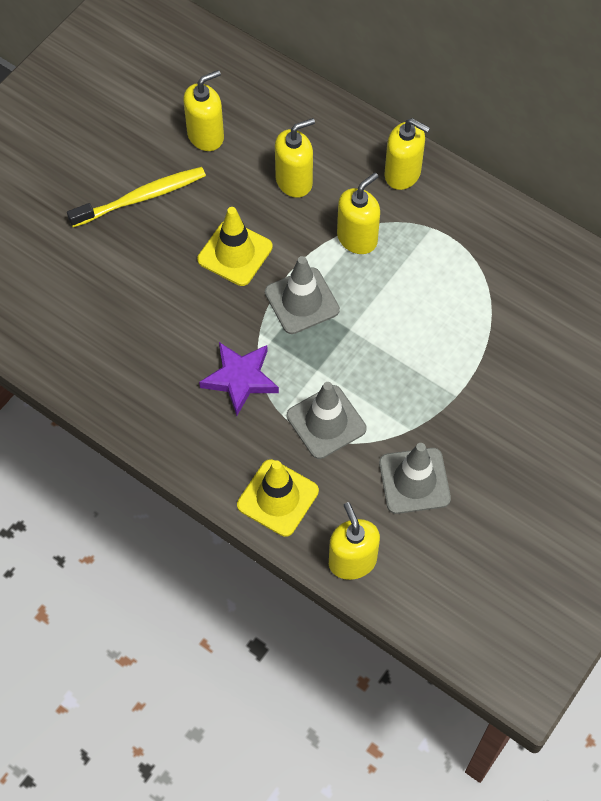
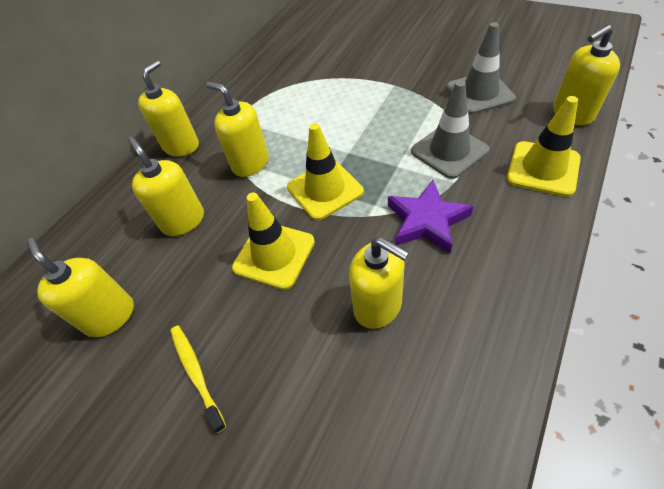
camera: 90 degrees left, 10 degrees down
(141, 198) = (196, 373): yellow toothbrush -> yellow toothbrush, size x0.64
(164, 323) = (378, 306): none -> yellow soap dispenser
(302, 301) = (325, 190): grey traffic cone -> yellow traffic cone

